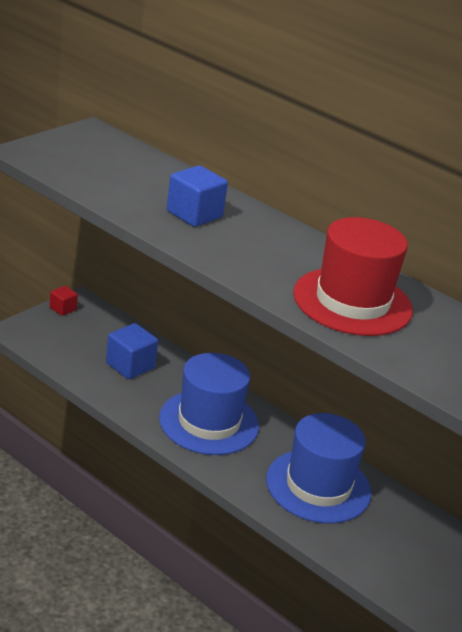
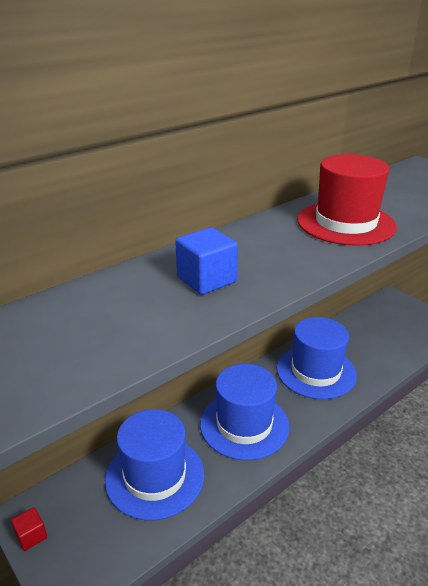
camera: 75 degrees left, 0 degrees up
(130, 365) = (155, 476): blue cube -> blue hat

